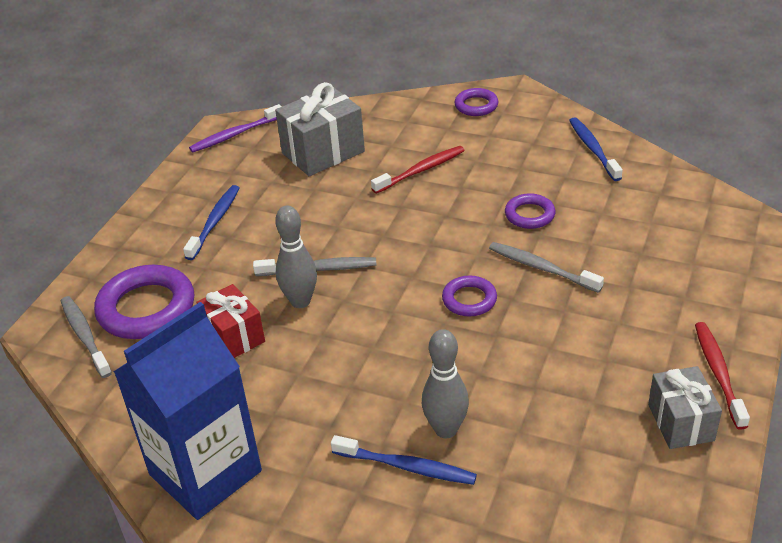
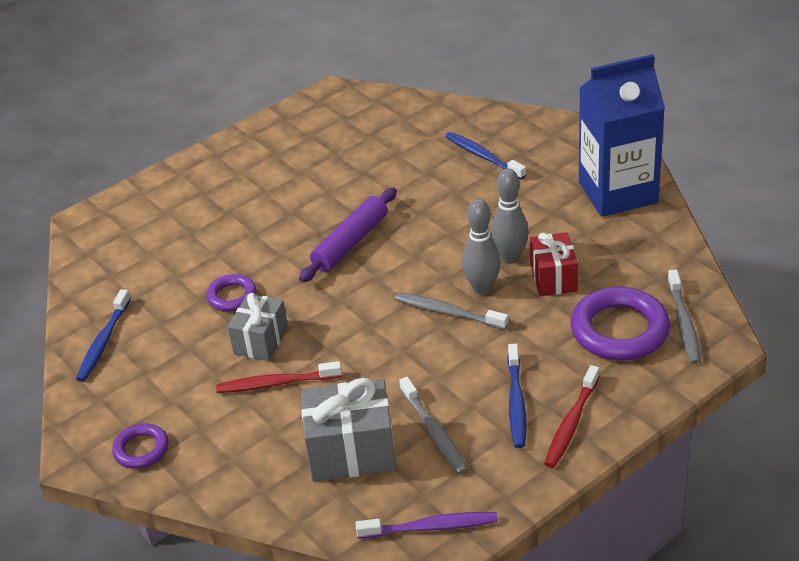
camera: 150 degrees left, 0 degrees up
(215, 222) = (516, 402): blue toothbrush -> blue toothbrush turned 45 degrees counterclockwise
(446, 429) = (442, 167): grey bowling pin -> grey bowling pin (510, 257)
(469, 300) = (350, 243): purple ring -> purple rolling pin
(541, 268) = (273, 247): grey toothbrush -> grey toothbrush (434, 432)
(680, 422) = (299, 128): grey gift -> grey gift (261, 341)
(718, 373) = (244, 143): red toothbrush -> red toothbrush (571, 423)

